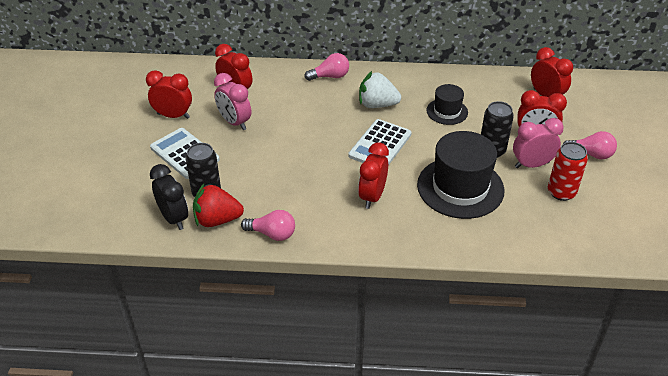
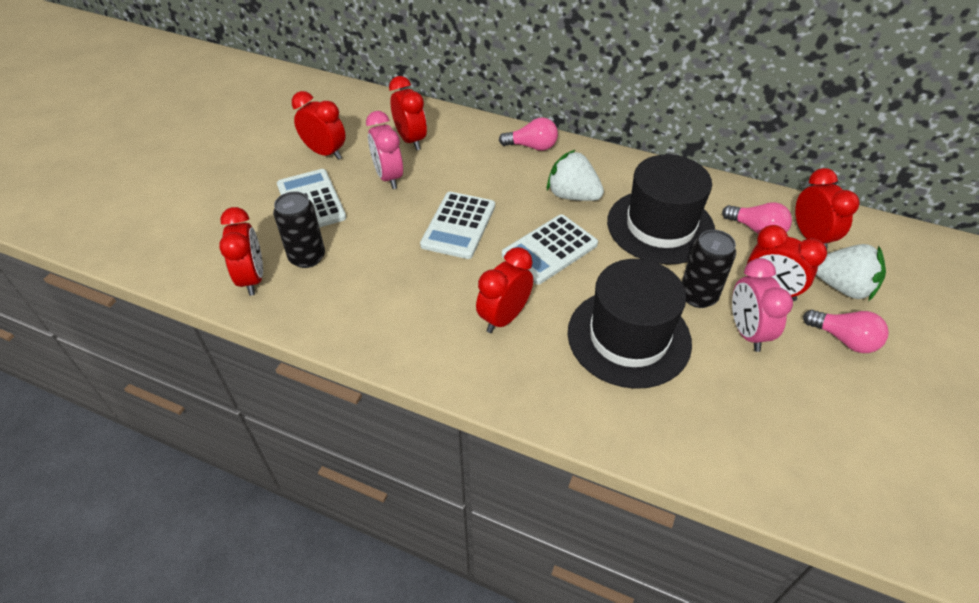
camera: 20 degrees right, 5 degrees up
(174, 218) = (252, 278): black clock -> red clock
(217, 220) = (299, 295): red strawberry -> none
(272, 234) = (353, 332): pink light bulb -> pink light bulb (756, 230)
(307, 144) = (458, 225): none -> white calculator
(447, 111) = (660, 226): black hat -> black hat, size x1.88
(532, 165) = (747, 332): pink clock -> pink clock turned 105 degrees counterclockwise
(561, 192) = (774, 385): red can -> none
(577, 123) = (842, 287): none -> white strawberry

